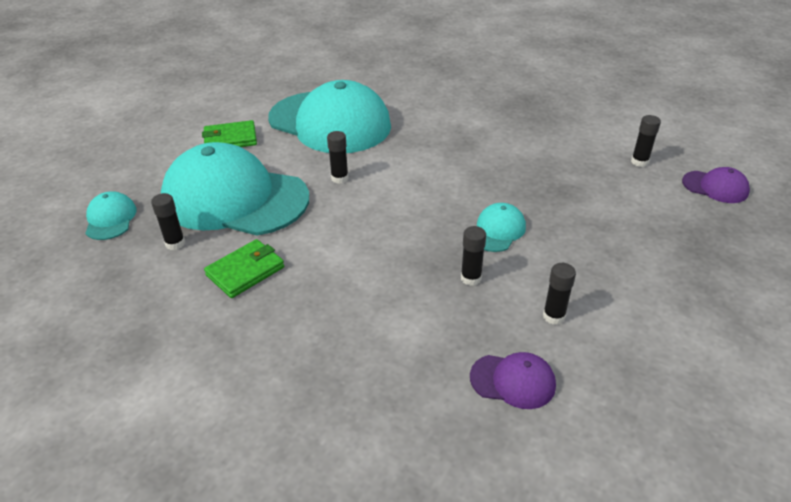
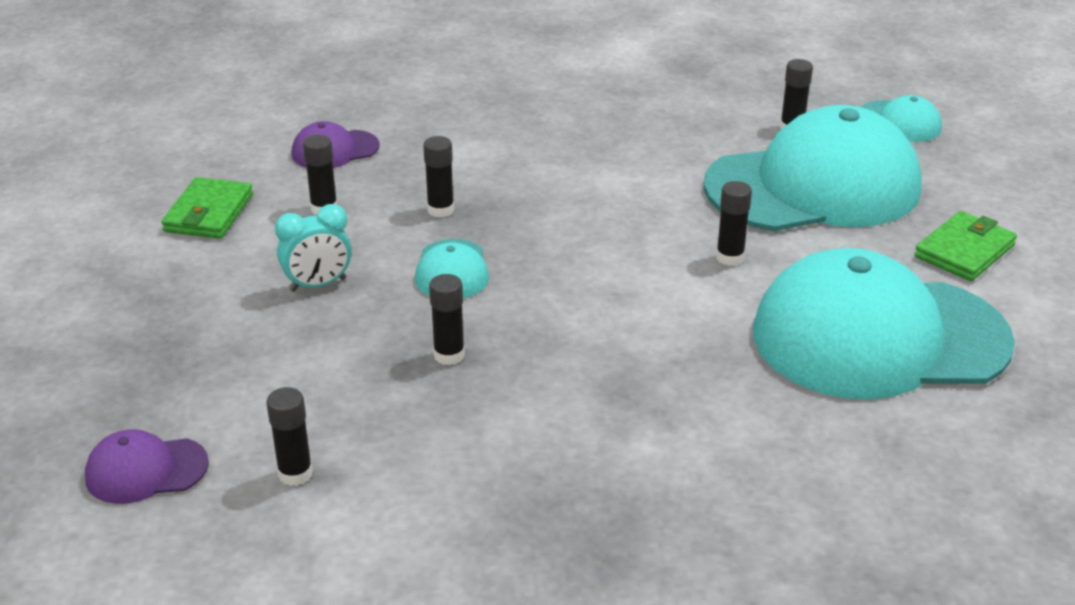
camera: 145 degrees right, 5 degrees down
(245, 271) = (682, 134): green wallet -> green wallet (209, 213)
(534, 185) = (449, 355): none -> black glue stick
(587, 253) = (318, 285): none -> turquoise clock

